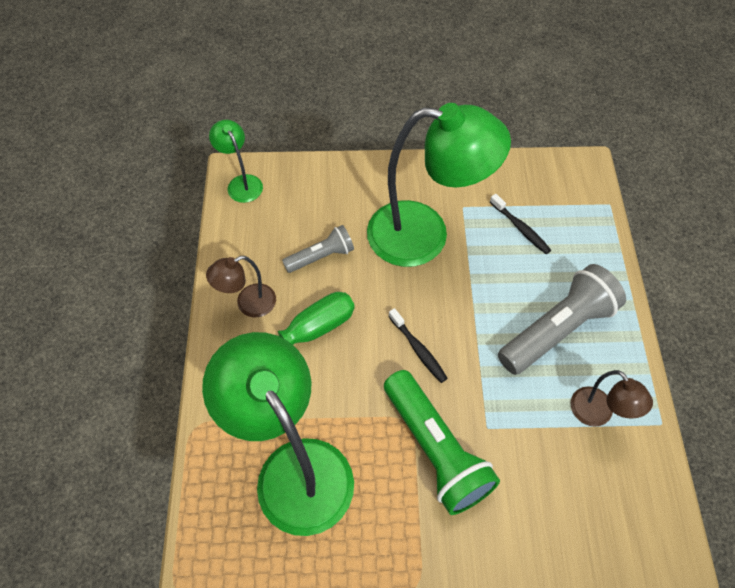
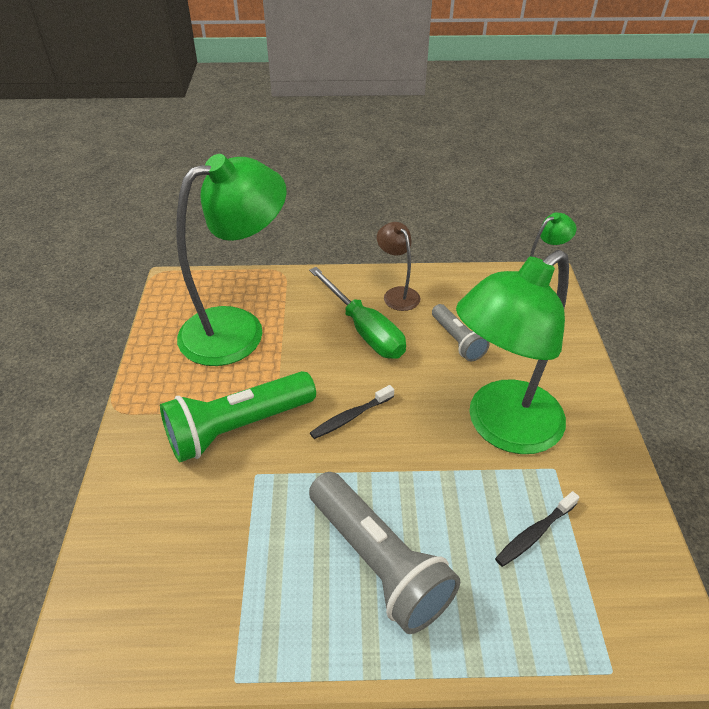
camera: 90 degrees right, 15 degrees down
(425, 235) = (501, 427): green lamp -> green lamp turned 45 degrees clockwise
(597, 414) = (258, 595): brown lamp -> none

